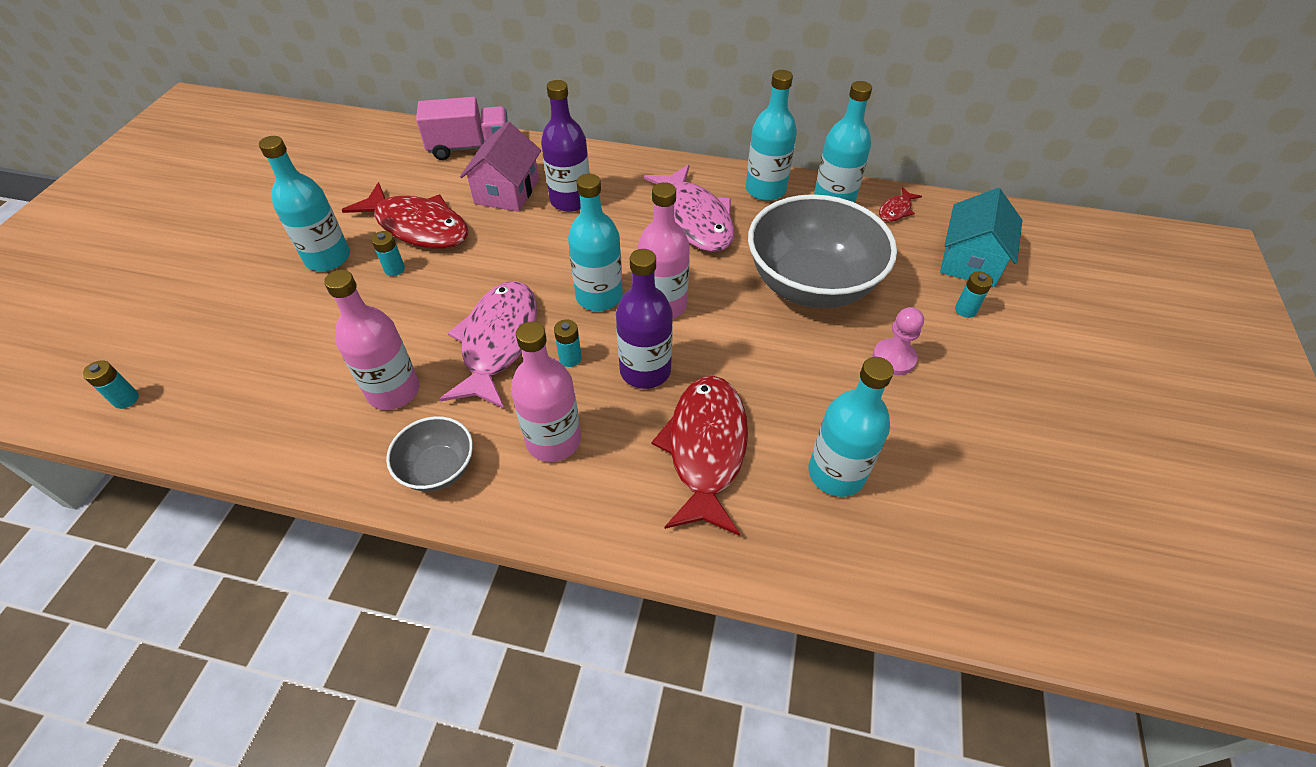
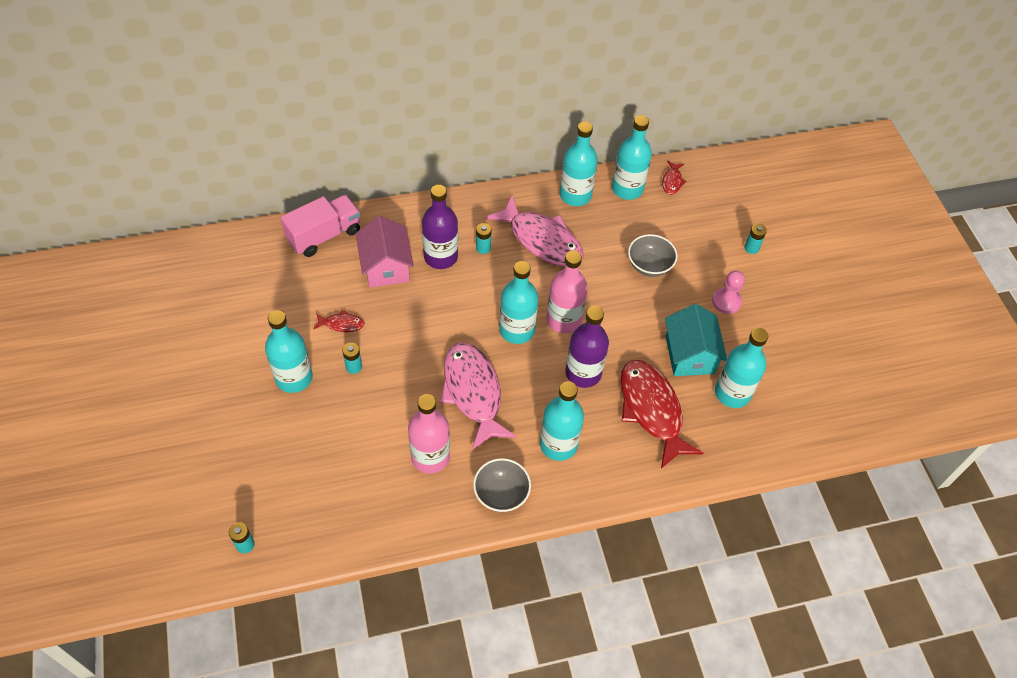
camera: 30 degrees left, 5 degrees up
(418, 227) = (341, 324): red fish -> red fish, size x0.44
(553, 440) = (558, 444): pink bottle -> turquoise bottle
(570, 358) = (529, 384): turquoise battery -> turquoise battery (483, 248)
(811, 285) = (649, 266): grey bowl -> grey bowl, size x0.48
(970, 261) = (737, 207): turquoise house -> turquoise house (690, 354)

